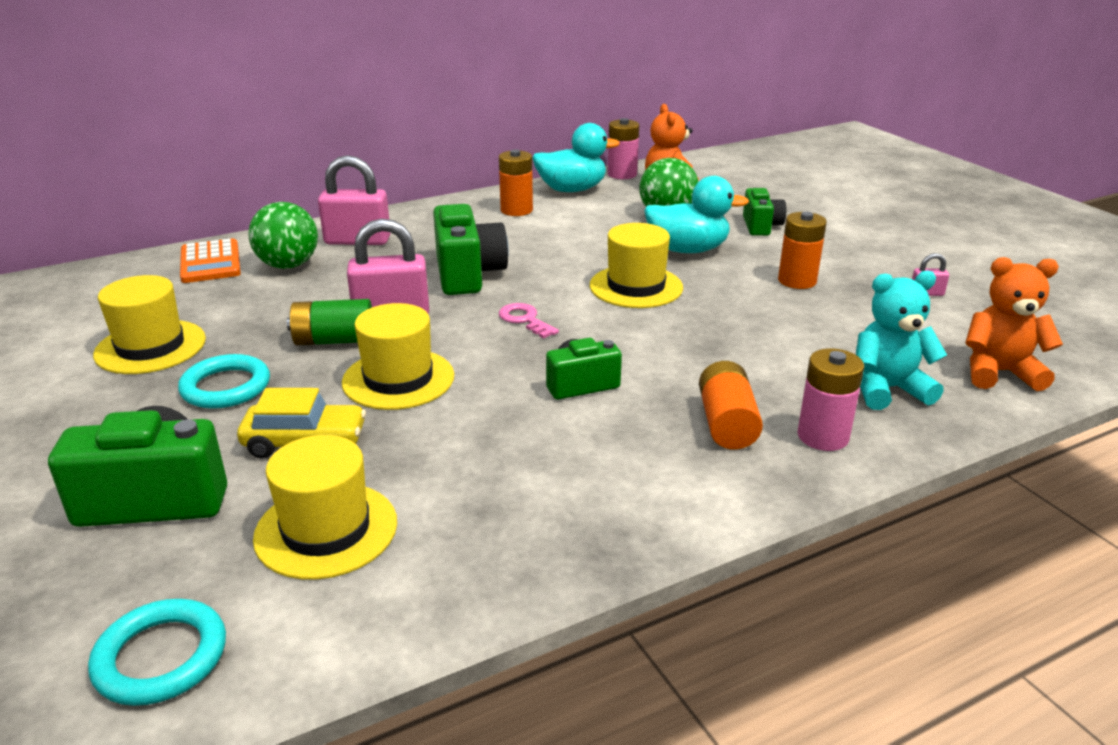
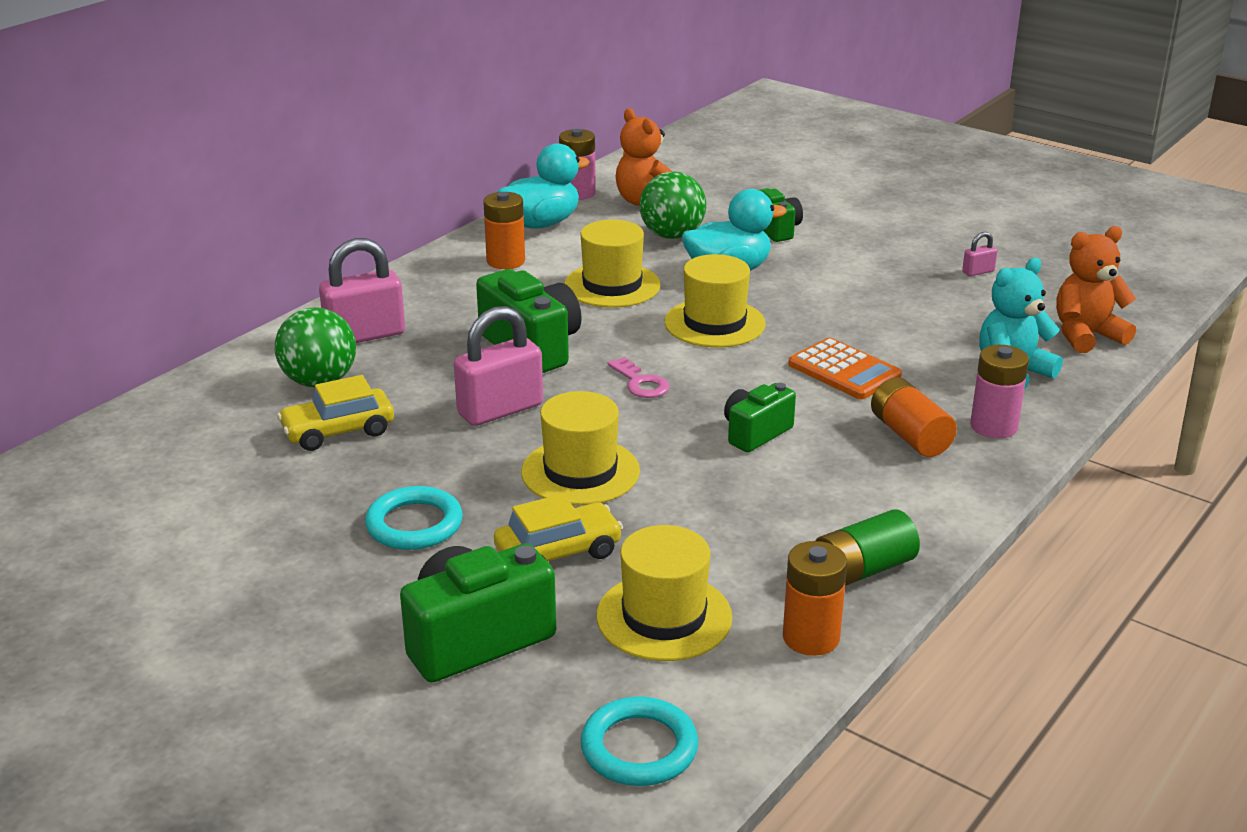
camera: 25 degrees left, 0 degrees up
(150, 347) = (277, 506): yellow hat -> yellow hat (612, 285)
(210, 262) = (220, 399): orange calculator -> orange calculator (844, 370)
(258, 303) = (338, 431): none -> yellow car
(334, 340) = (471, 450): green battery -> green battery (862, 570)
(525, 320) = (641, 383): pink key -> pink key turned 150 degrees counterclockwise
(797, 281) = (857, 283): orange battery -> orange battery (811, 637)

